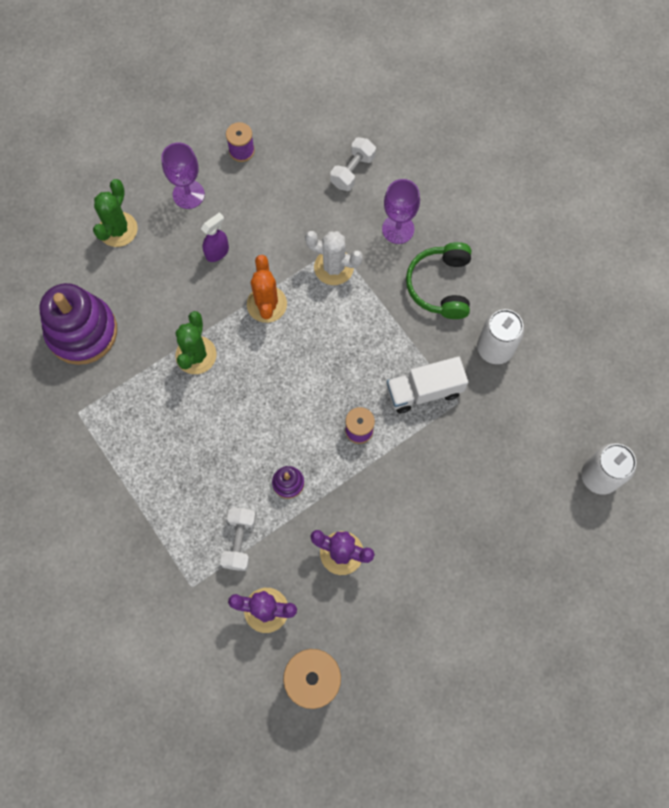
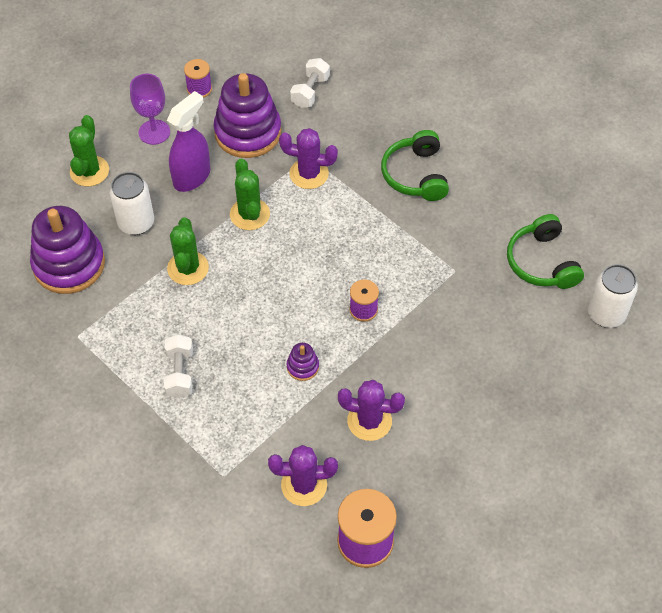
camera: 10 degrees left, 15 degrees down
(217, 252) = (192, 177): purple spray bottle -> purple spray bottle, size x1.71
(239, 541) = (264, 427): white dumbbell -> white dumbbell (180, 373)
(267, 304) = (249, 214): orange cactus -> green cactus
(281, 209) = (248, 132): none -> purple stacking toy
(333, 267) = (309, 174): white cactus -> purple cactus
(398, 229) = (364, 133): purple goblet -> none
(424, 391) = (420, 266): white truck -> none
(495, 348) = (480, 220): white can -> white can (136, 223)
(547, 407) = (541, 262): none -> green headphones

